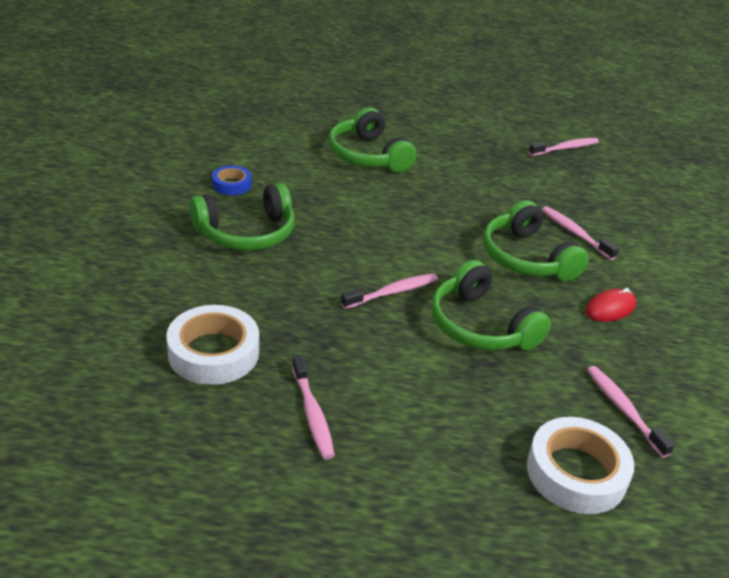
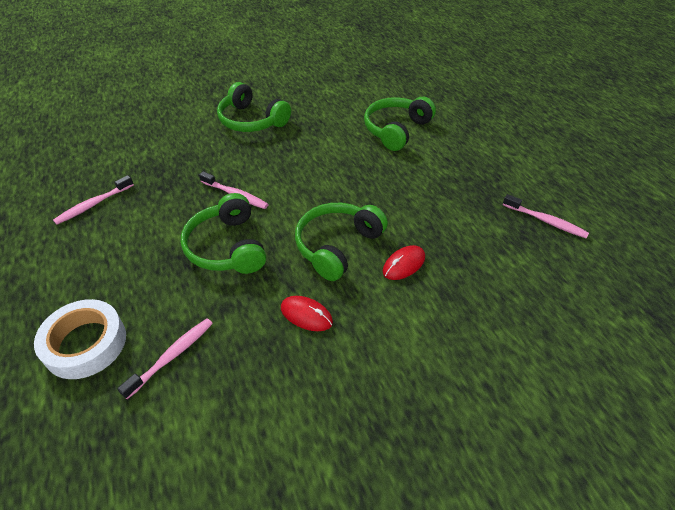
camera: 65 degrees right, 10 degrees up
(213, 353) = (129, 152): white tape -> none
(231, 184) = (298, 97): blue tape -> none
(480, 326) = (227, 247): green headphones -> green headphones turned 45 degrees counterclockwise
(575, 233) = (404, 264): pink toothbrush -> red mouse

